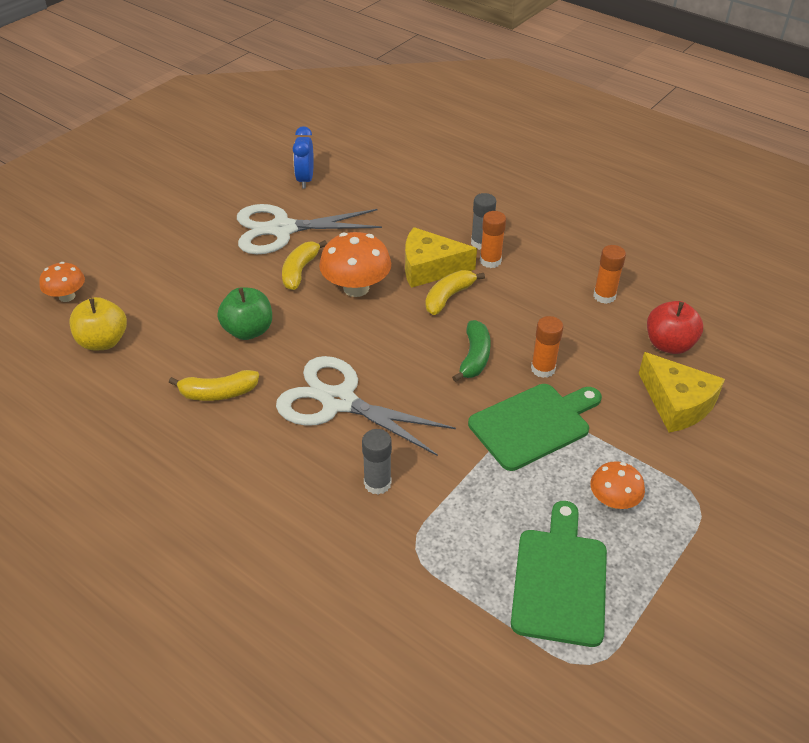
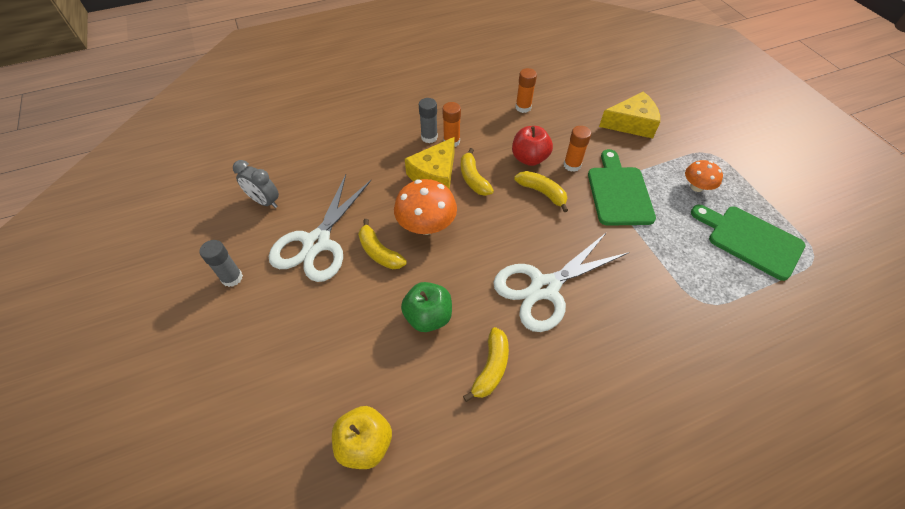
camera: 60 degrees left, 10 degrees up
(67, 296) = (271, 458): orange mushroom -> none
(305, 180) = (265, 201): blue clock -> grey clock
(377, 483) = (637, 298): grey glue stick -> grey glue stick (232, 278)
(474, 357) = (542, 193): green banana -> yellow banana
(669, 344) = (582, 103): red apple -> red apple (529, 158)

